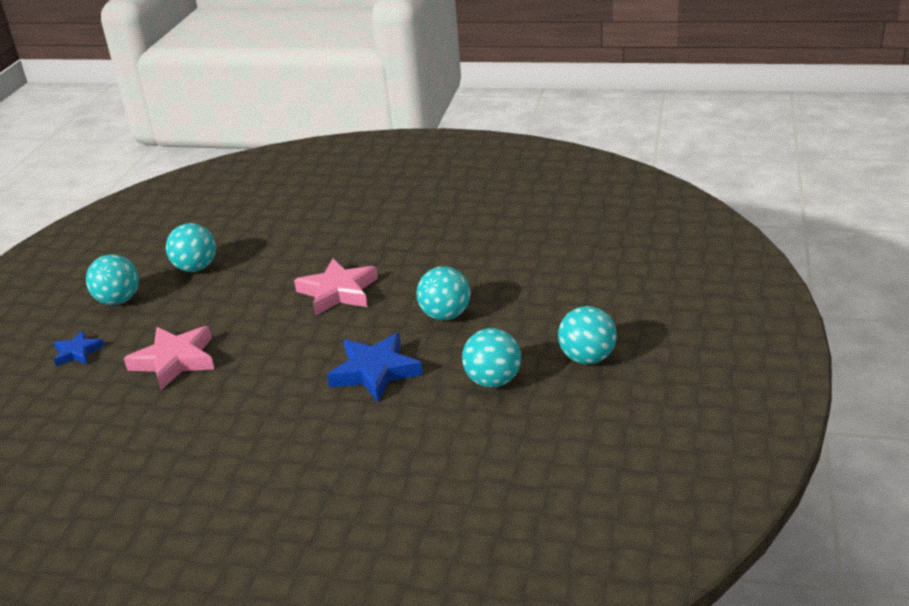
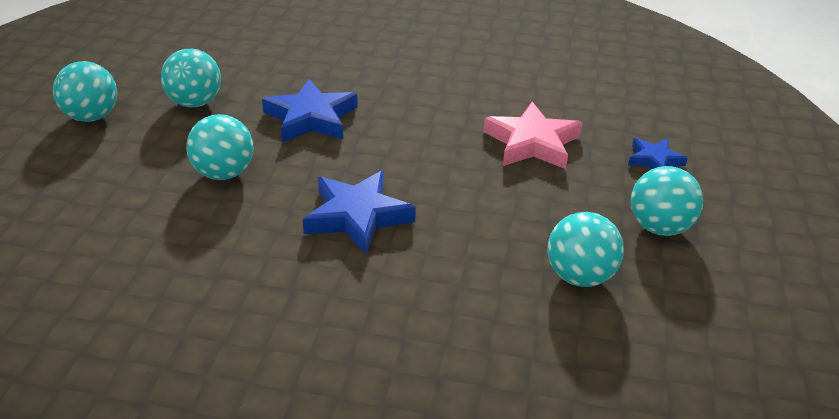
camera: 175 degrees right, 5 degrees up
(338, 292) = (357, 216): pink star -> blue star

